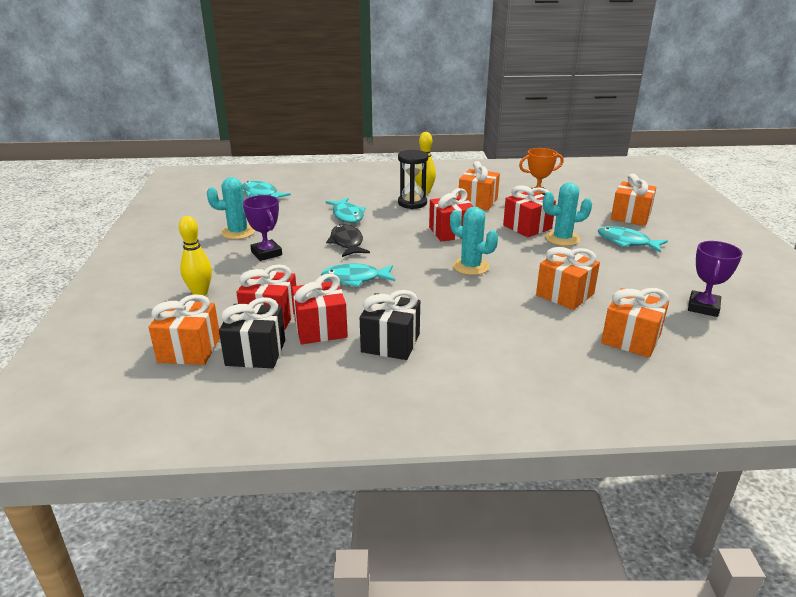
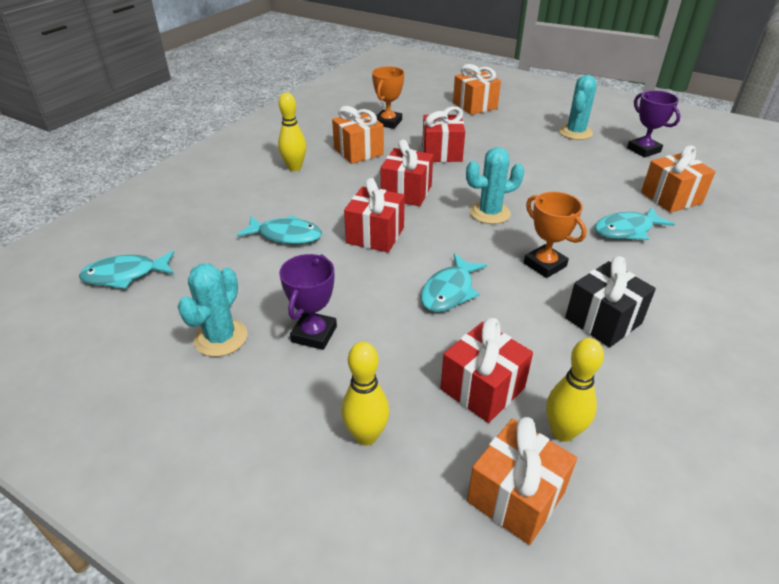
camera: 55 degrees left, 10 degrees up
(256, 353) = (562, 432): black gift -> yellow bowling pin
(266, 253) = (314, 334): purple trophy -> purple trophy turned 75 degrees counterclockwise
(320, 328) = (541, 358): red gift -> red gift (375, 235)
(347, 243) = (356, 263): black fish -> none
(412, 203) = (311, 185): black hourglass -> none
(432, 304) = (545, 265): none -> orange trophy
(562, 239) = (482, 149): turquoise cactus -> turquoise cactus (575, 132)
(565, 294) = (581, 192): orange gift -> none
(626, 242) = (517, 127): turquoise fish -> turquoise fish (626, 230)

